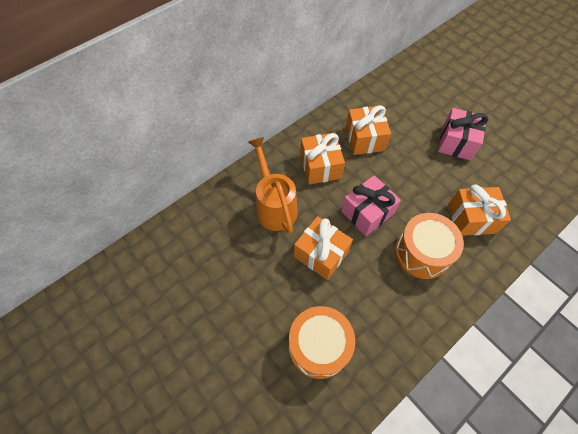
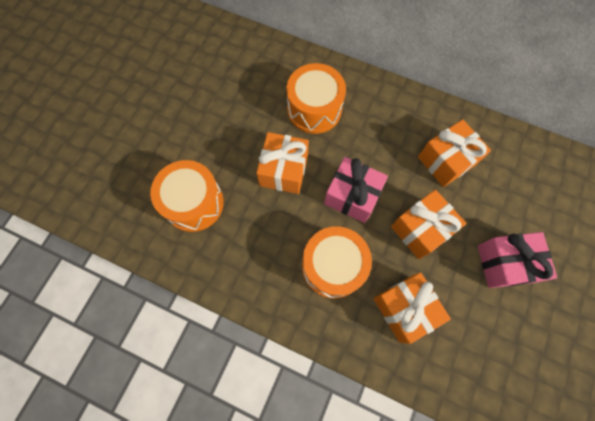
camera: 65 degrees right, 10 degrees up
(274, 206) = (314, 109): orange watering can -> orange drum
(320, 166) = (383, 131): orange gift -> orange gift (421, 229)

